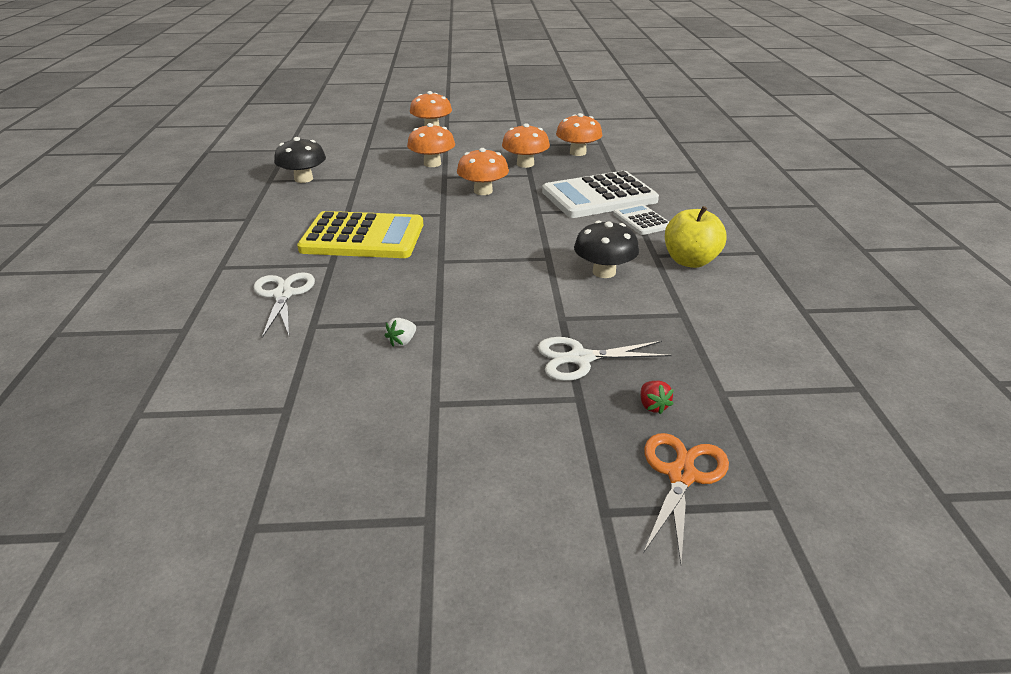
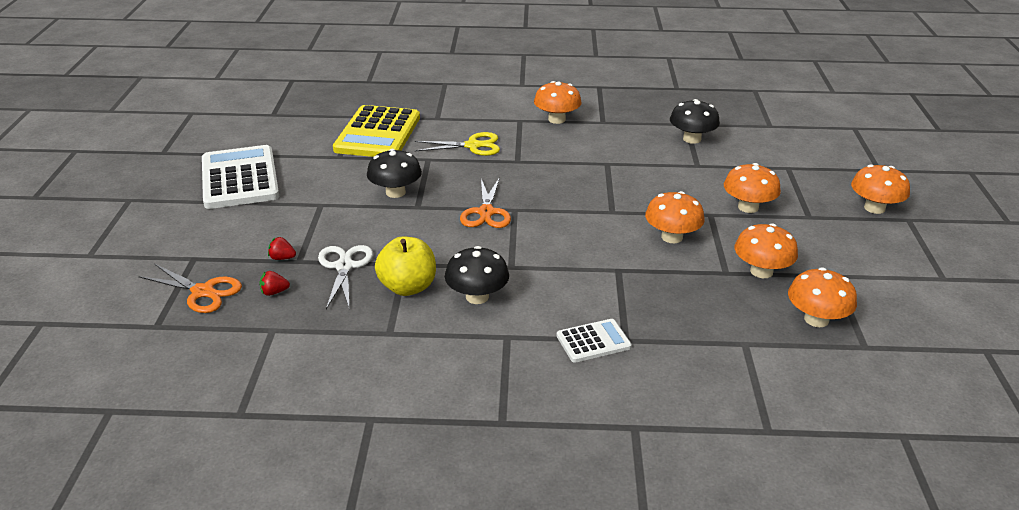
camera: 95 degrees right, 0 degrees up
(229, 244) = (556, 119): none -> orange mushroom
(283, 295) = (473, 146): white scissors -> yellow scissors
(363, 237) = (563, 172): yellow calculator -> yellow calculator (378, 133)
(402, 341) = (395, 192): white strawberry -> black mushroom
(448, 276) = (486, 212): none -> orange scissors
(577, 414) = (282, 258): none -> red strawberry
(599, 196) = (663, 318): white calculator -> white calculator (240, 178)
(690, 261) = (489, 359): yellow apple -> yellow apple (408, 287)

